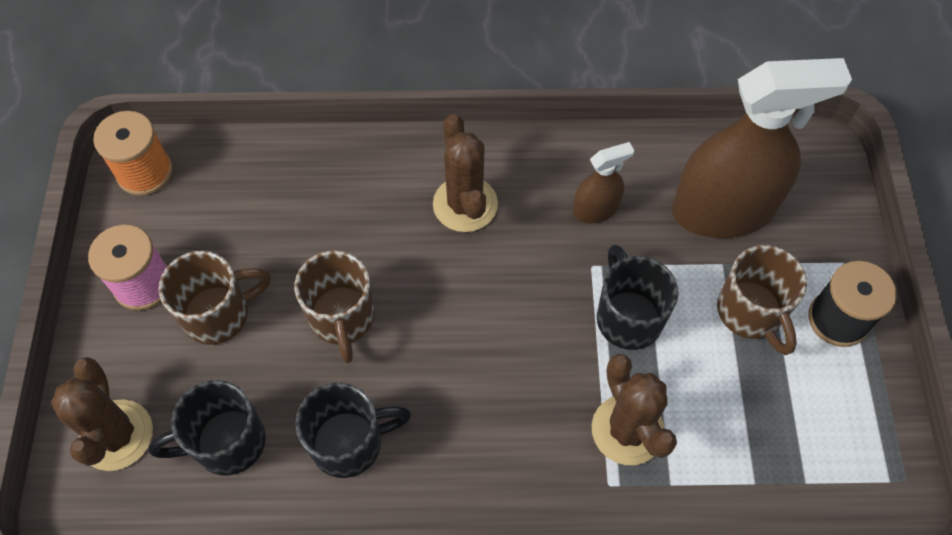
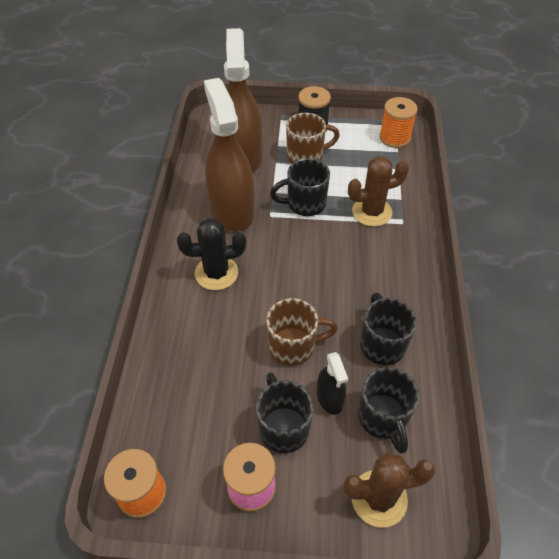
camera: 85 degrees left, 10 degrees down
(219, 314) = (283, 427): brown mug -> black mug
(260, 370) = (330, 398): none -> black spray bottle
(465, 204) = (216, 273): brown cactus -> black cactus
(595, 209) = (232, 210): brown spray bottle -> brown spray bottle, size x2.16
(846, 477) = (394, 138): none -> orange spool

